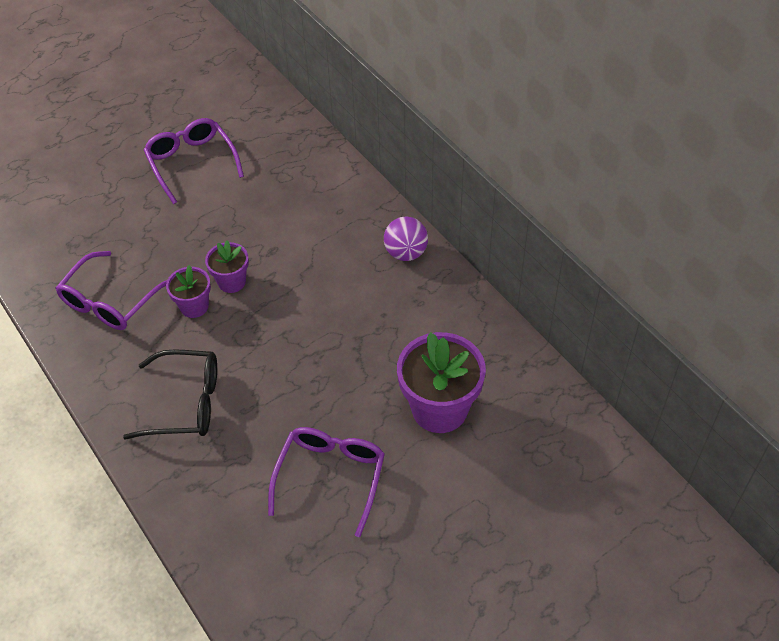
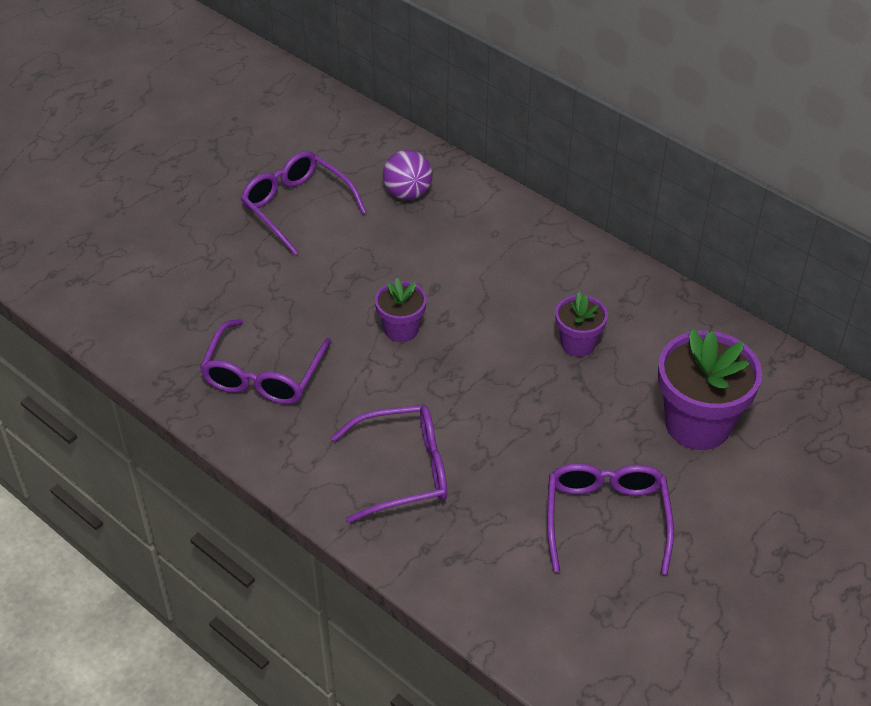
camera: 15 degrees left, 5 degrees down
(185, 403) = (403, 470): black glasses -> purple glasses
(194, 306) = (368, 364): purple flower pot -> purple flower pot (578, 344)
(406, 253) = (590, 266): purple ball -> purple ball (407, 193)

